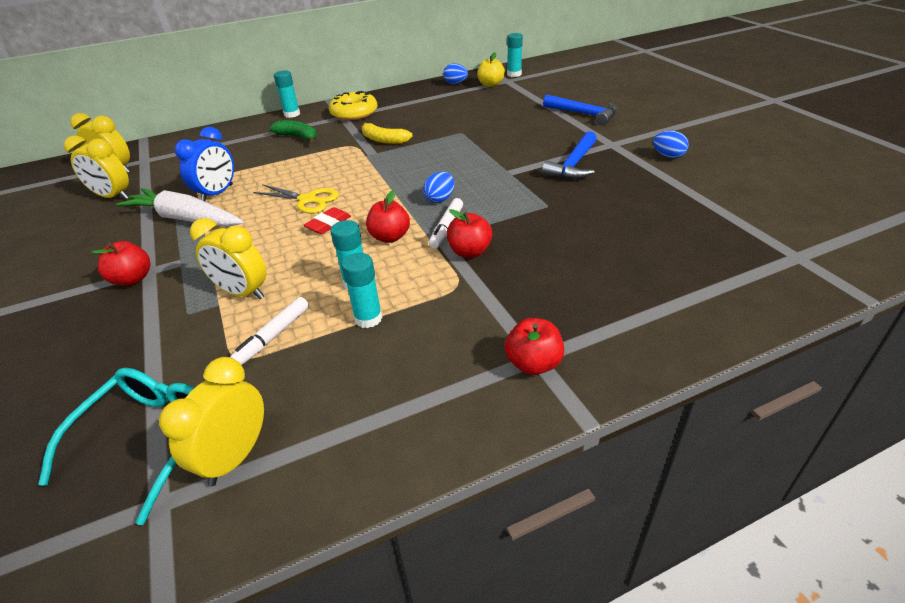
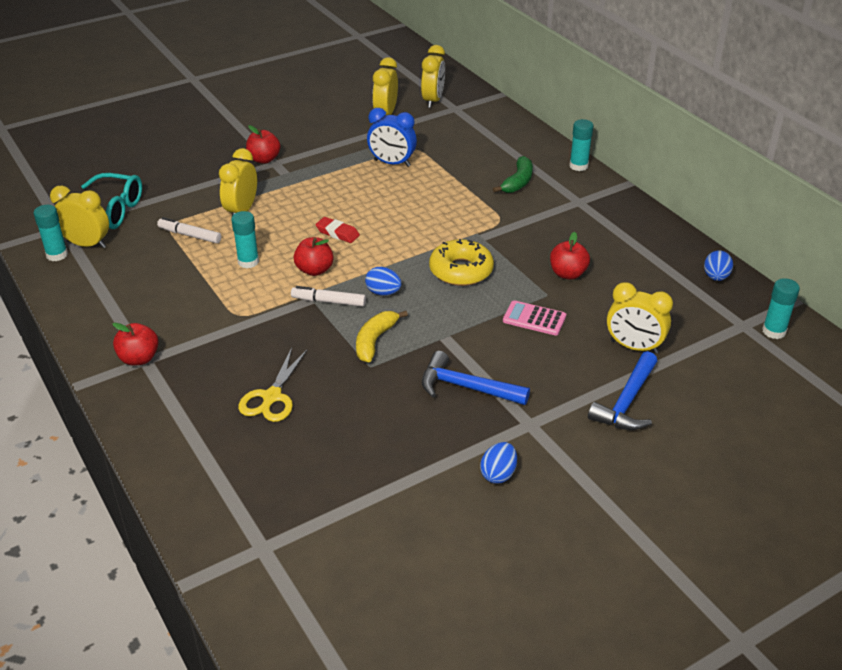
camera: 80 degrees right, 0 degrees up
(185, 219) = (348, 158): white carrot -> none
(308, 200) = (380, 214): yellow scissors -> yellow scissors (271, 397)
(354, 113) = (590, 208): yellow donut -> yellow donut (461, 270)
(368, 318) = (203, 274): turquoise glue stick -> turquoise glue stick (57, 255)
(383, 140) = (517, 239): yellow banana -> yellow banana (375, 341)
(470, 252) = (288, 318): red apple -> red apple (567, 274)
(490, 85) = (720, 310): yellow apple -> none
(490, 138) = (534, 319): none -> pink calculator
(527, 109) = (634, 347): none -> yellow clock

